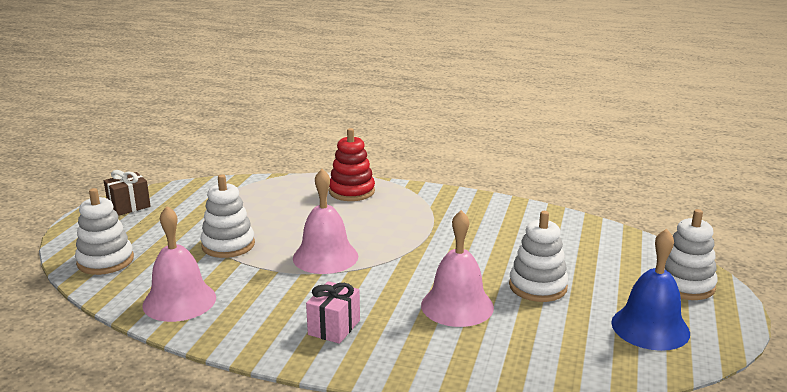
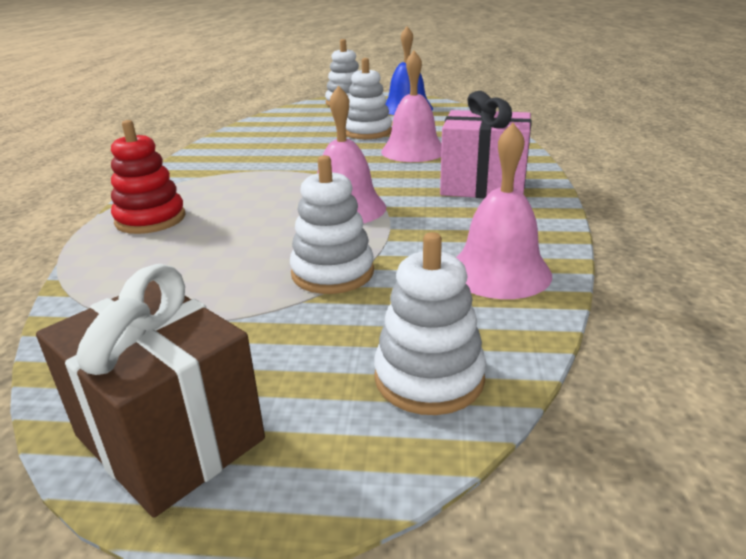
camera: 100 degrees left, 5 degrees up
(129, 206) = (169, 437): brown gift -> brown gift, size x1.76
(334, 327) = (483, 186): pink gift -> pink gift, size x1.76

